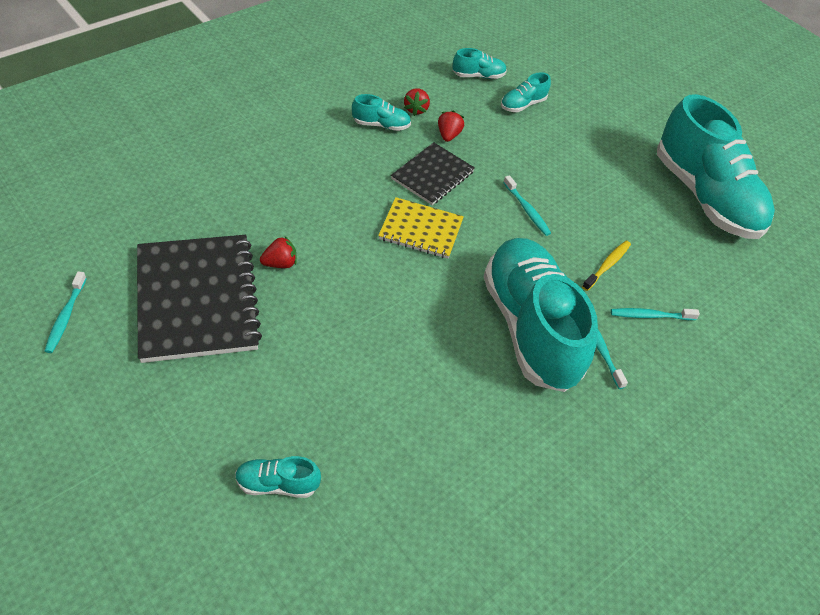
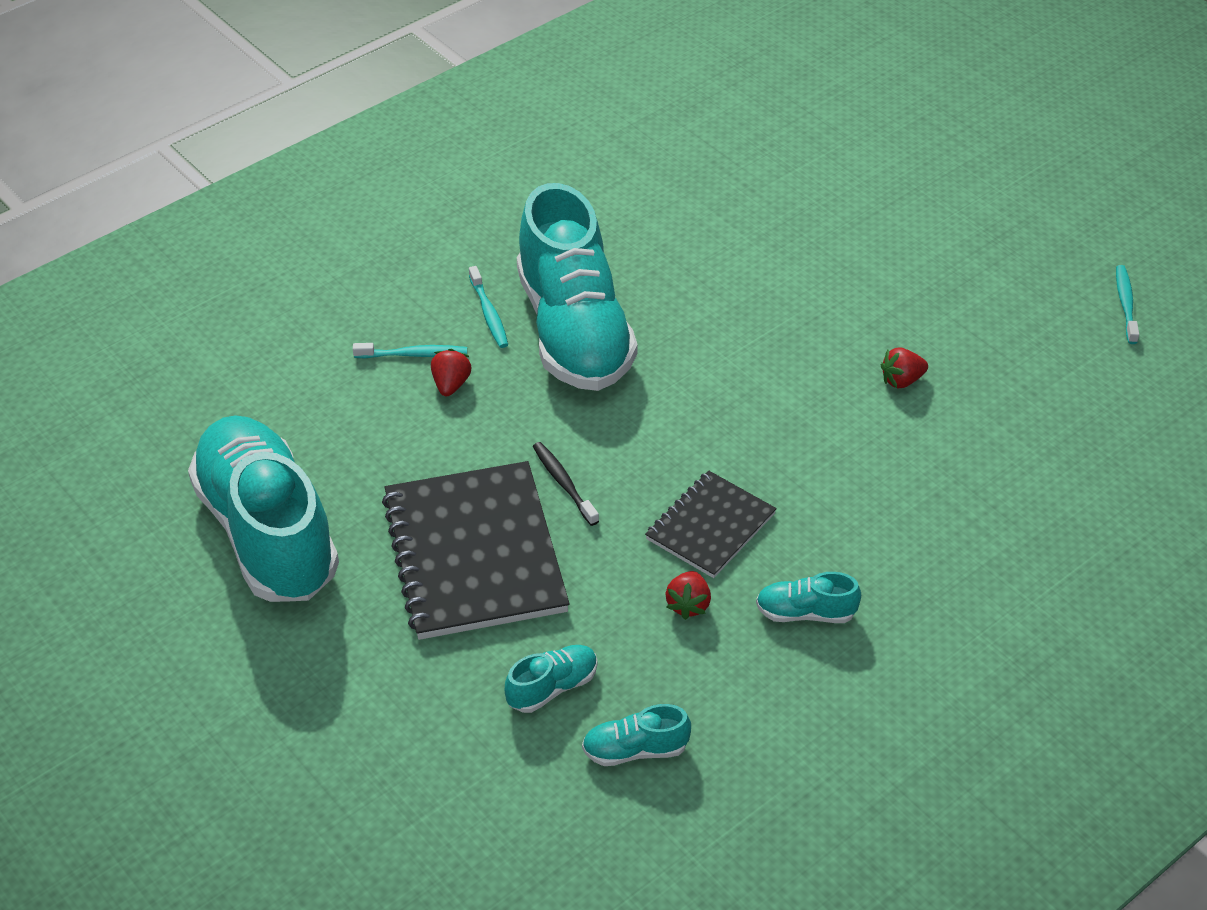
camera: 175 degrees left, 5 degrees down
(197, 299) = (987, 332): black notebook -> black notebook (475, 554)
(277, 484) = (839, 182): turquoise shoe -> none
(416, 109) = (749, 653): red strawberry -> red strawberry (451, 384)
(421, 230) = (721, 440): yellow notebook -> none
(527, 210) = (563, 483): turquoise toothbrush -> black toothbrush
(607, 265) = (457, 413): yellow toothbrush -> none

